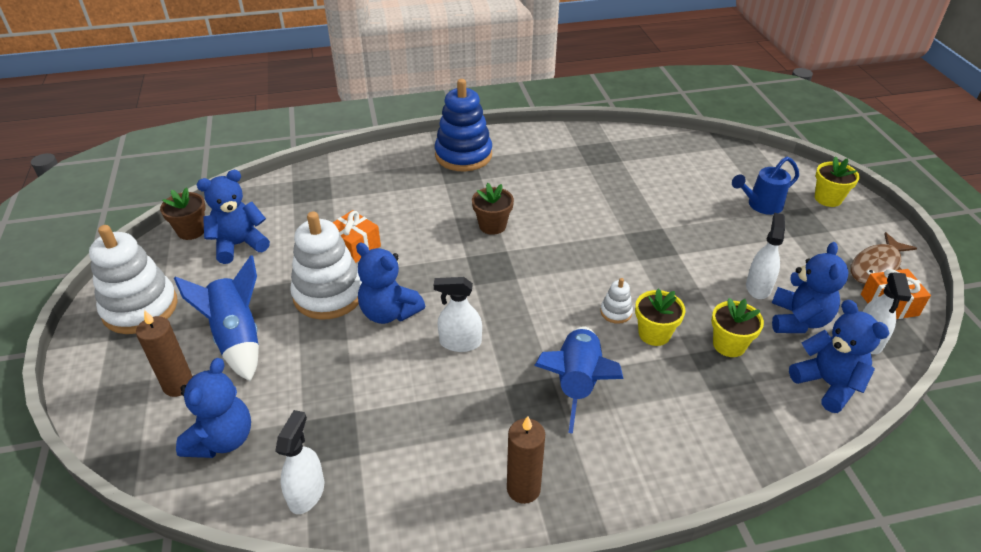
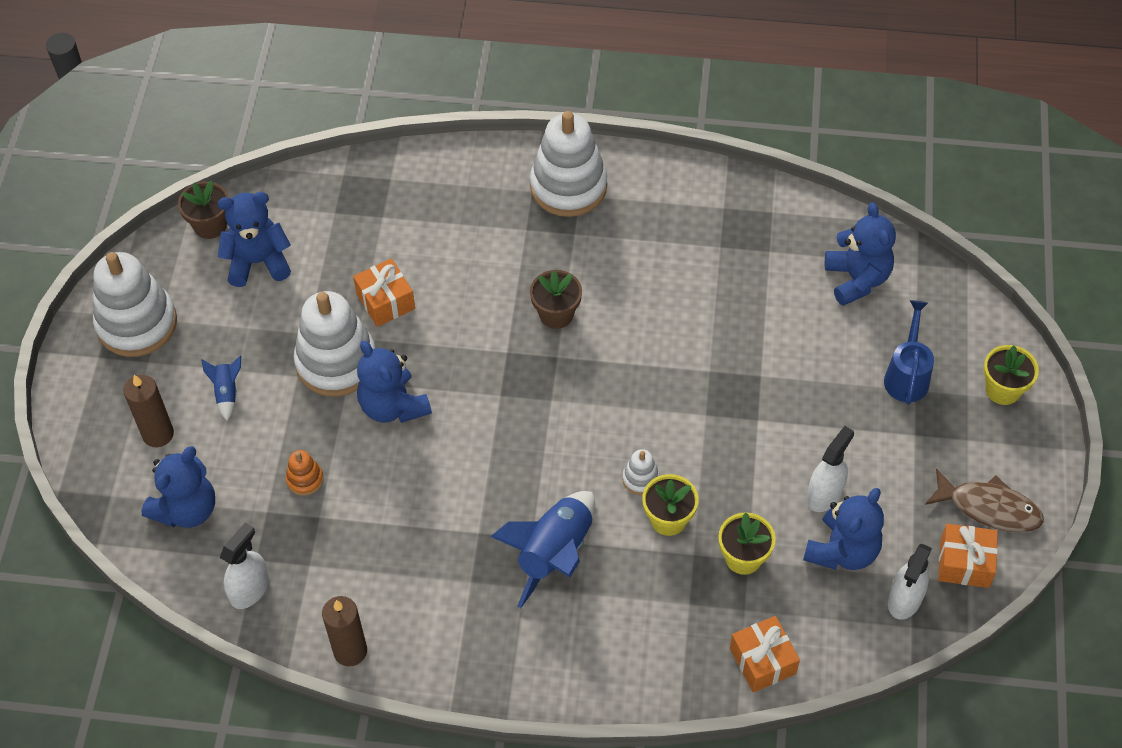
camera: 20 degrees right, 15 degrees up
(237, 338) = (227, 392): blue rocket -> blue rocket, size x0.47
(330, 385) = (305, 479): none -> orange stacking toy
(460, 342) = (454, 467): white spray bottle -> none
(463, 155) = (568, 186): blue stacking toy -> white stacking toy
(523, 489) = (449, 649): brown candle -> brown candle (350, 651)
(761, 205) = (907, 376): blue watering can -> blue watering can turned 105 degrees clockwise
(796, 416) = (762, 661): none -> orange gift
(827, 384) = (821, 636): blue teddy bear -> blue teddy bear (857, 279)
(876, 266) = (989, 508): brown fish -> brown fish turned 135 degrees counterclockwise

